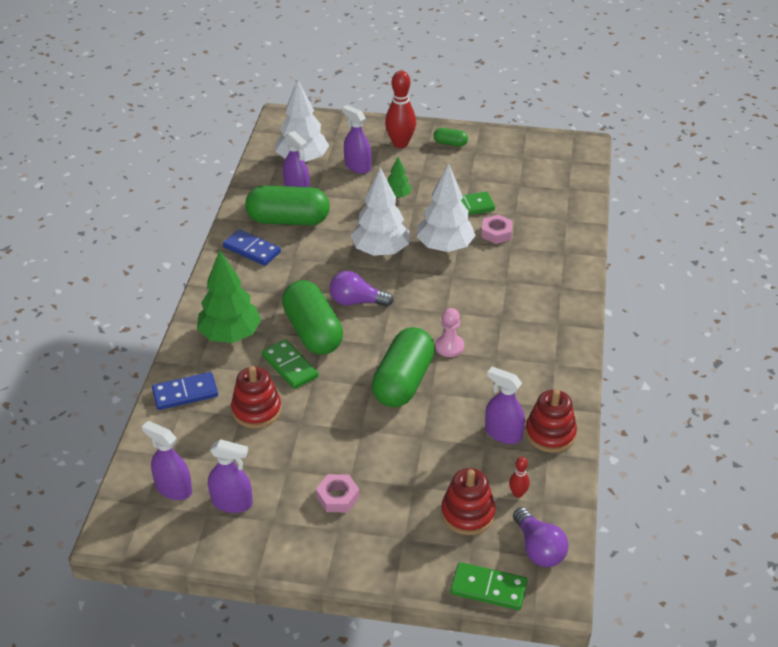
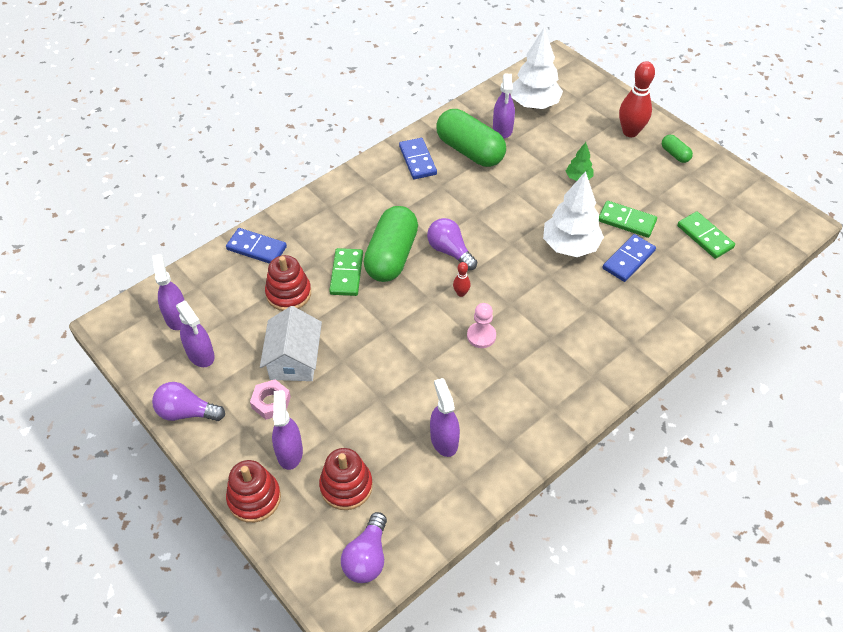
camera: 40 degrees right, 10 degrees up
(230, 335) = (332, 221): green tree -> none
(273, 552) = (186, 412): none -> purple light bulb
(320, 454) = (294, 359): none -> white house
(357, 166) = (572, 133): purple spray bottle -> purple spray bottle (289, 452)
(380, 251) = (513, 219): white tree -> none
(403, 382) = (414, 342): green capsule -> none
(488, 588) = (296, 559): green domino -> green domino (705, 237)
(496, 233) = (628, 259): pink nut -> blue domino
(518, 493) = (401, 499): red bowling pin -> red bowling pin (461, 293)
(550, 433) = (481, 467): red stacking toy -> red stacking toy (254, 498)

